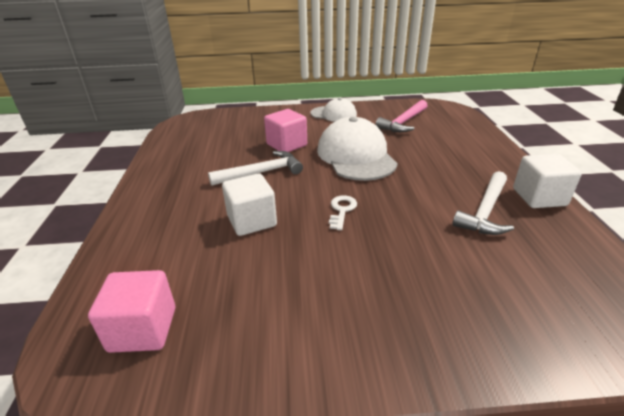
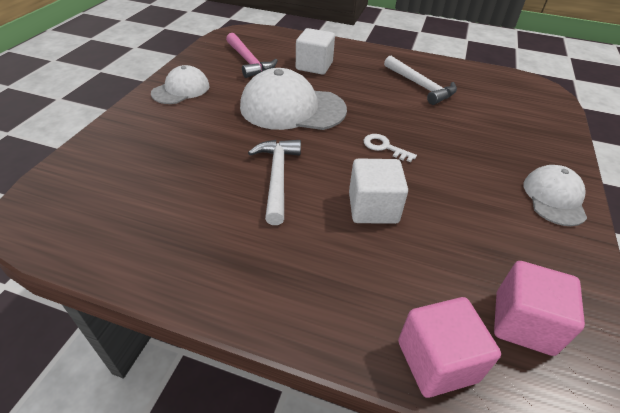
camera: 70 degrees left, 10 degrees up
(286, 145) = (225, 142): pink cube -> pink cube (437, 361)
(348, 350) = (554, 198): none -> white cap
(539, 197) = (413, 61): white cube -> white cube (314, 66)

